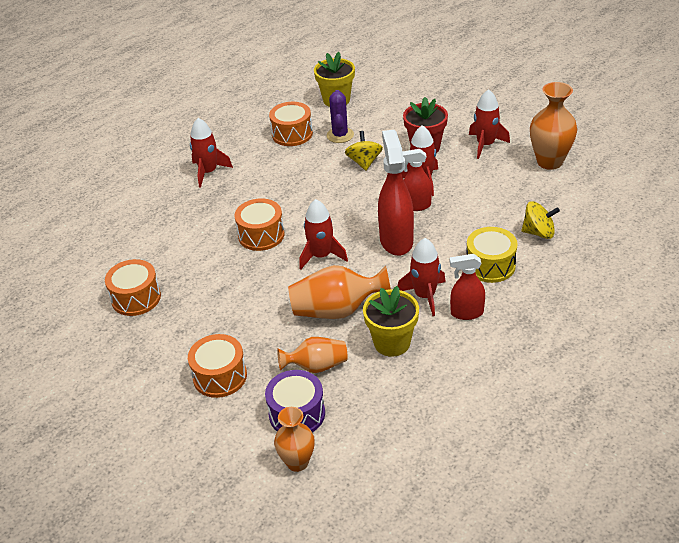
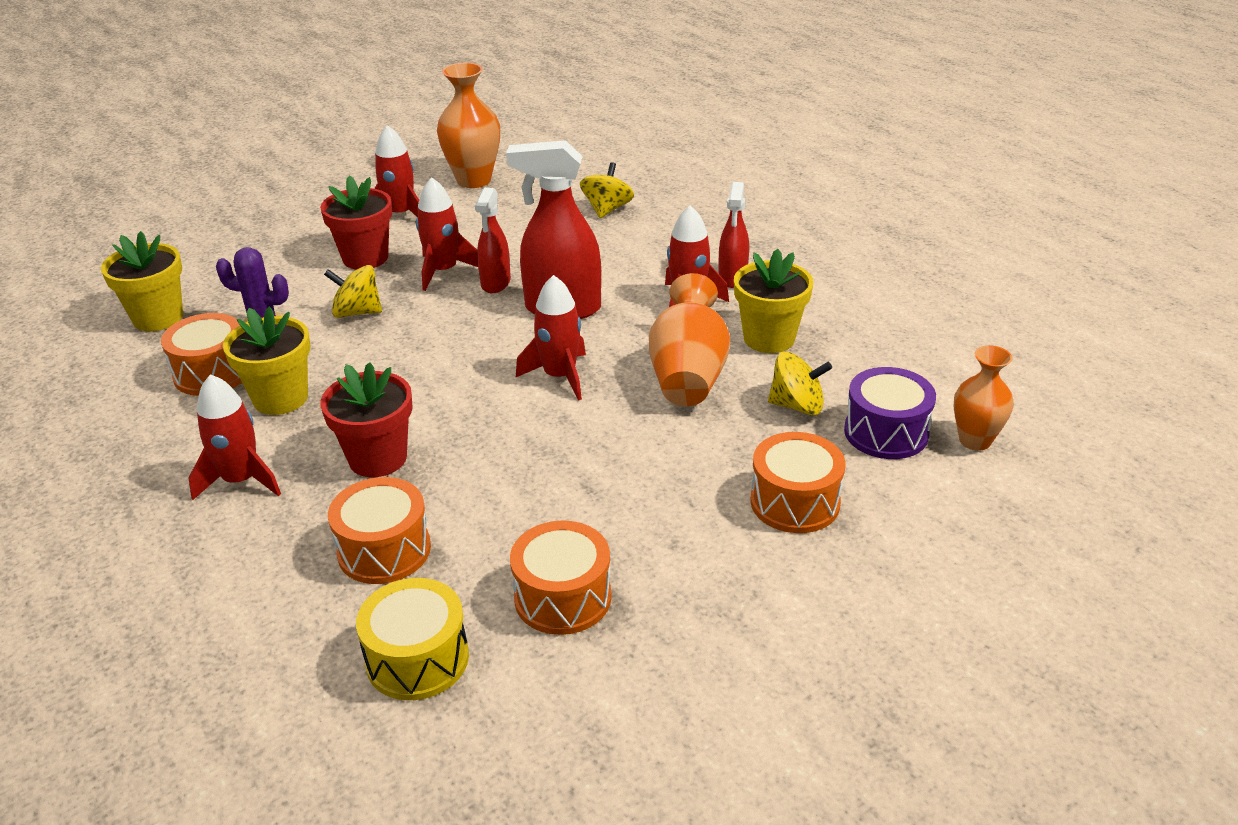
camera: 80 degrees left, 5 degrees down
(232, 209) = (378, 458): none -> red flower pot
(261, 235) = (472, 431): orange drum -> orange drum (384, 550)
(275, 162) = (280, 398): none -> yellow flower pot
(316, 366) = (797, 405): orange vase -> yellow spinning top
(490, 265) = (651, 249): yellow drum -> yellow drum (417, 659)

